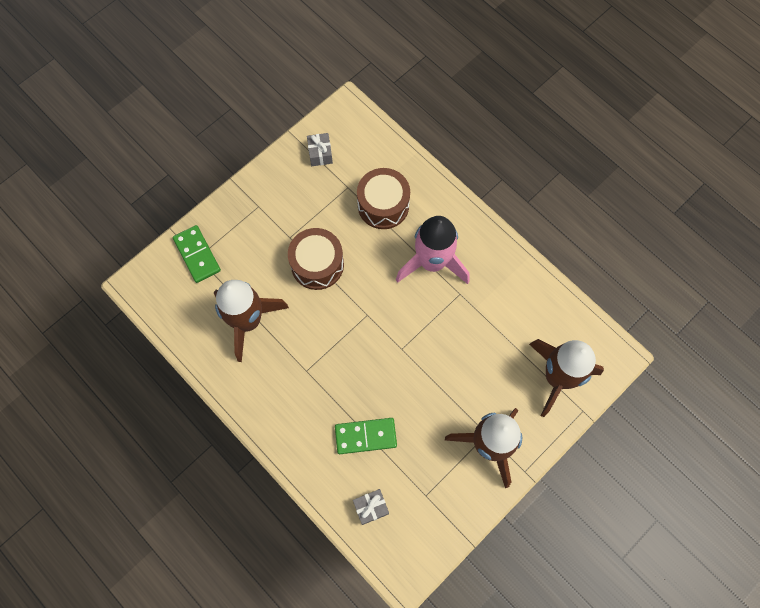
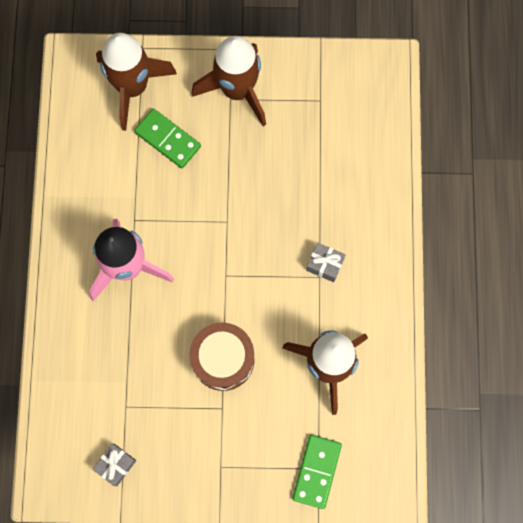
camera: 135 degrees left, 5 degrees up
(365, 436) = (322, 182): green domino -> green domino (168, 139)
(371, 507) = (368, 130): grey gift -> grey gift (325, 265)
(383, 205) = (113, 358): brown drum -> none

